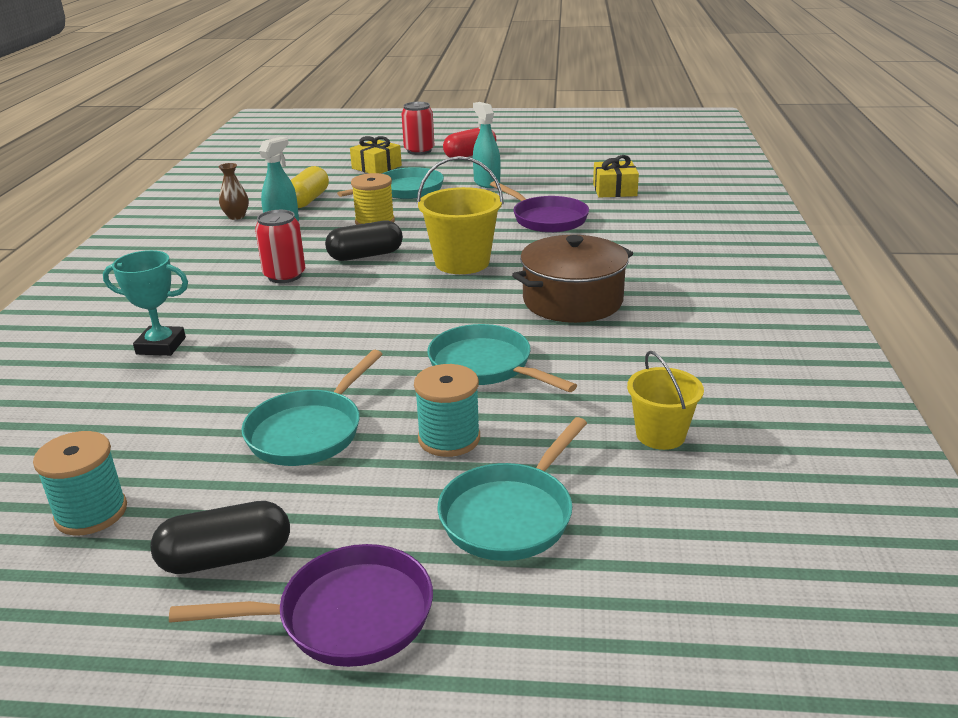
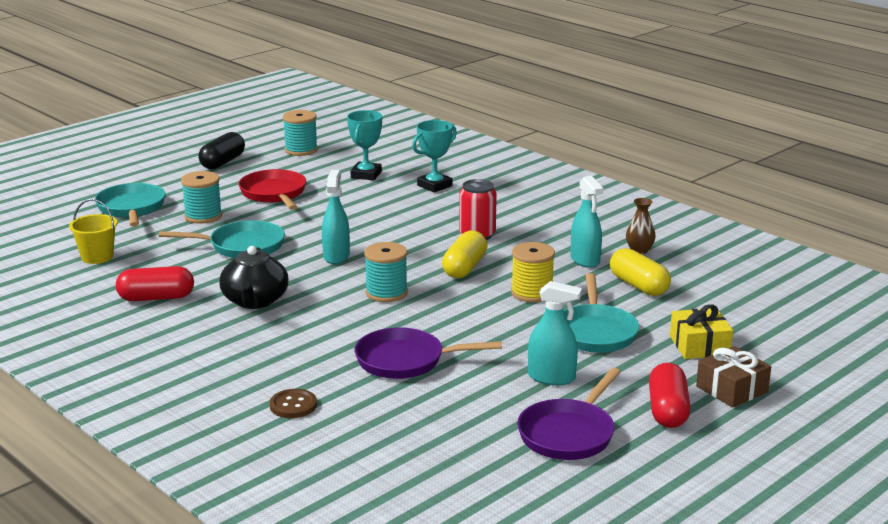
camera: 130 degrees right, 5 degrees down
(163, 403) = (366, 175): none -> turquoise trophy
(309, 431) = (274, 194): turquoise pan -> red pan
(346, 616) = (151, 170): purple pan -> purple pan (568, 434)
(365, 255) = (465, 268): black capsule -> yellow capsule
(419, 151) = (732, 389): red can -> brown gift
(428, 311) = (336, 256): none -> turquoise spray bottle
(462, 262) = (386, 293): yellow bucket -> turquoise spool
(572, 301) = (255, 301): brown pot -> black teapot
(614, 190) = (412, 431): yellow gift -> none
(656, 344) = (156, 298): none -> red capsule
(663, 224) = (293, 405): none -> brown button

